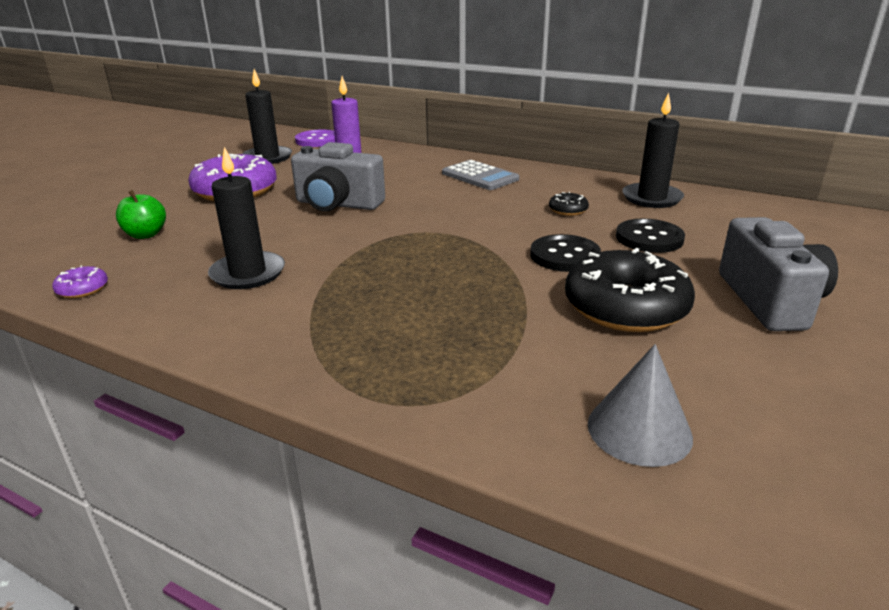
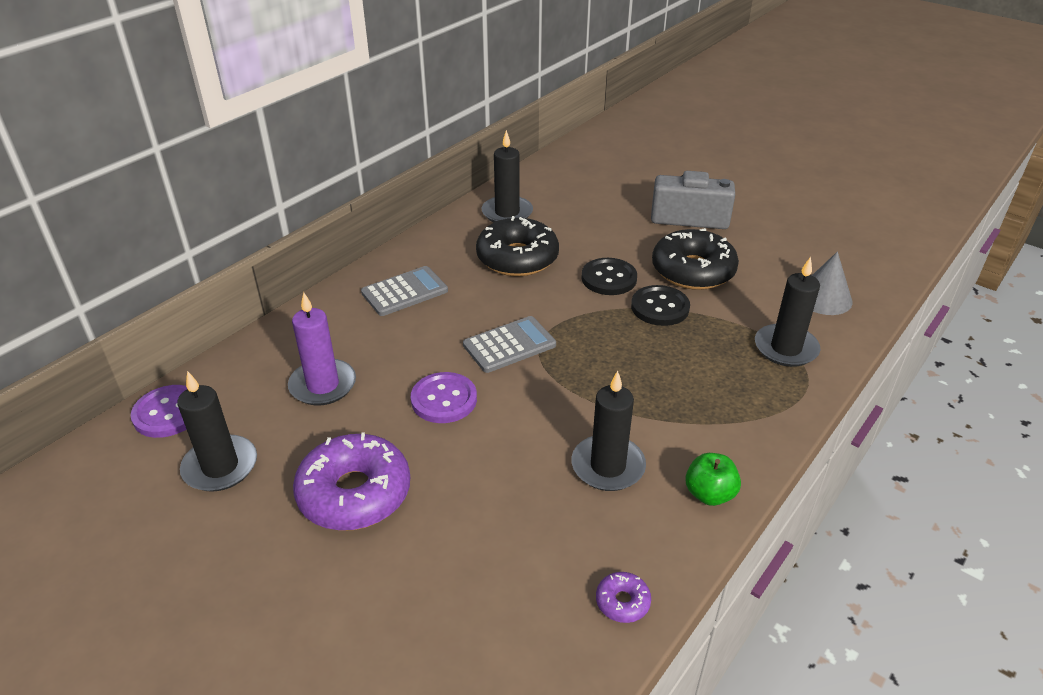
camera: 80 degrees left, 10 degrees up
(145, 234) = (479, 570): green apple -> green apple (709, 494)
(338, 204) = (444, 399): grey camera -> purple button
(419, 220) = (509, 345): none -> grey calculator
(475, 384) = (785, 348): none -> black candle
(568, 210) = (517, 258): black donut -> black donut, size x2.34
(649, 238) = (587, 234): black button -> black button (660, 307)

